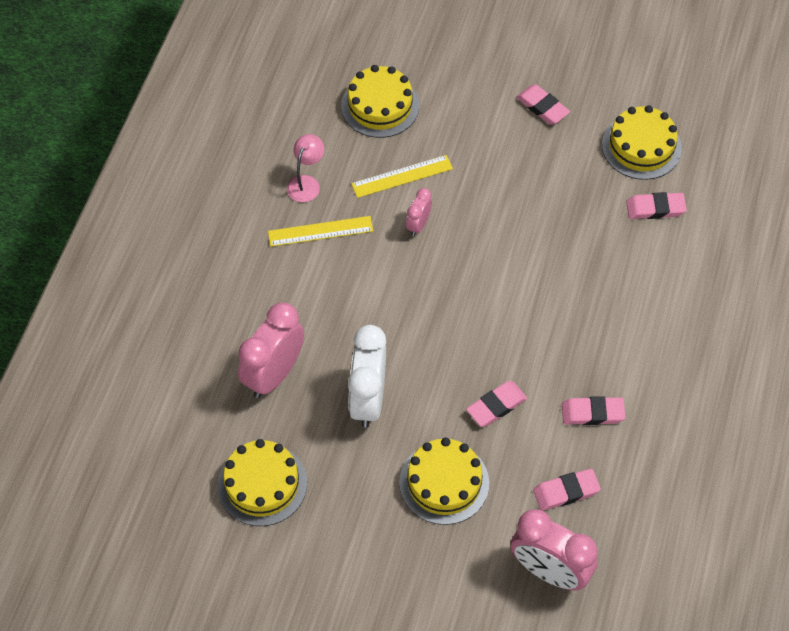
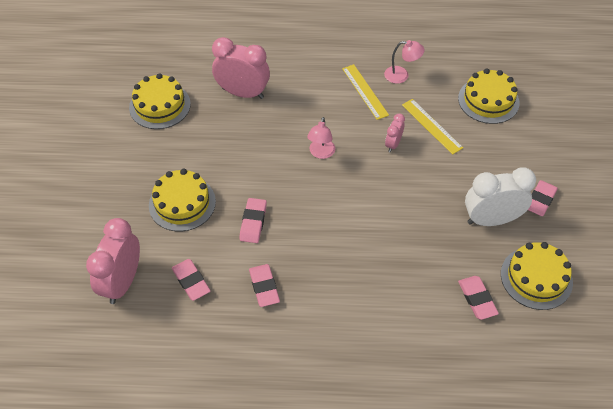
camera: 75 degrees right, 5 degrees down
(368, 400) = (237, 146): white clock -> white clock (491, 220)
(409, 306) = (321, 153): none -> pink lamp
(418, 225) = (393, 144): pink clock -> pink clock turned 75 degrees counterclockwise
(496, 406) = (253, 222): pink eraser -> pink eraser turned 60 degrees clockwise

